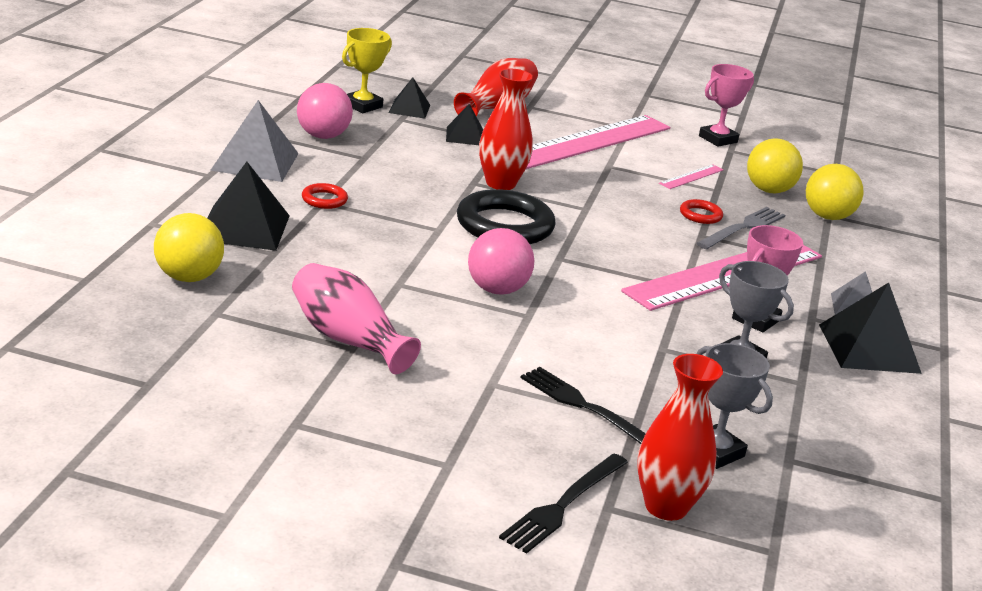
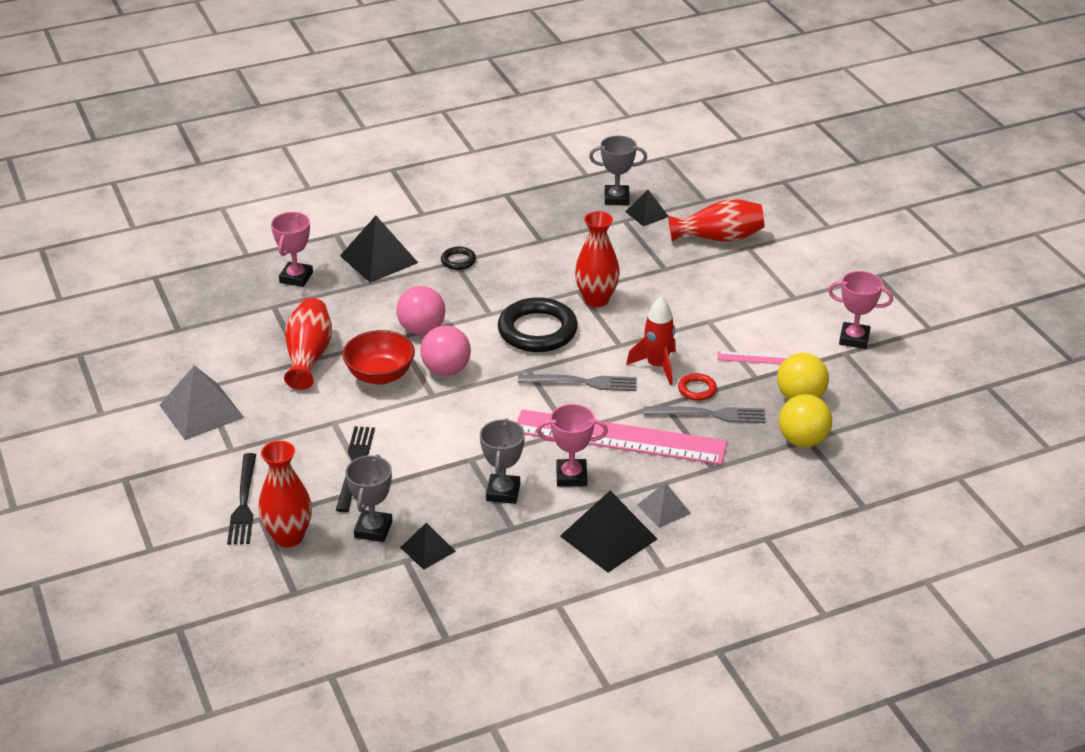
camera: 55 degrees right, 10 degrees up
(188, 277) = (296, 277): yellow ball -> pink trophy
(255, 161) = (465, 215): grey pyramid -> grey pyramid (201, 411)
(322, 136) = (543, 213): pink ball -> pink ball (422, 329)
(324, 200) = (458, 261): red ring -> black ring
(347, 340) = (308, 356): pink vase -> red vase
(362, 106) = (616, 198): yellow trophy -> grey trophy
(450, 322) = (380, 375): none -> red bowl
(465, 136) = (645, 252): black pyramid -> black pyramid (427, 549)
(563, 505) = (243, 503): black fork -> black fork turned 90 degrees counterclockwise
(588, 141) = (733, 295): pink ruler -> none
(618, 248) = (582, 382): none -> grey fork
(642, 211) = (657, 366): none -> red rocket

